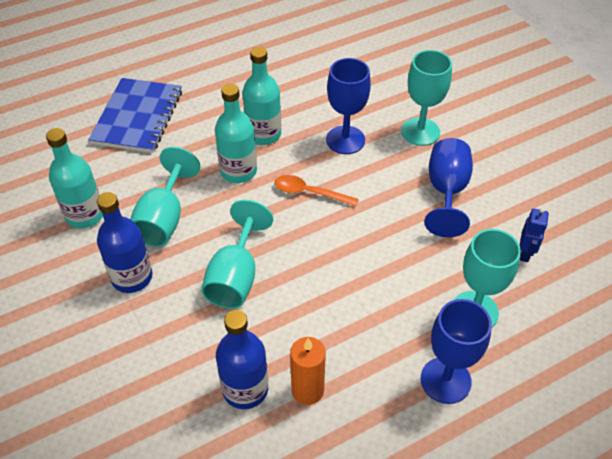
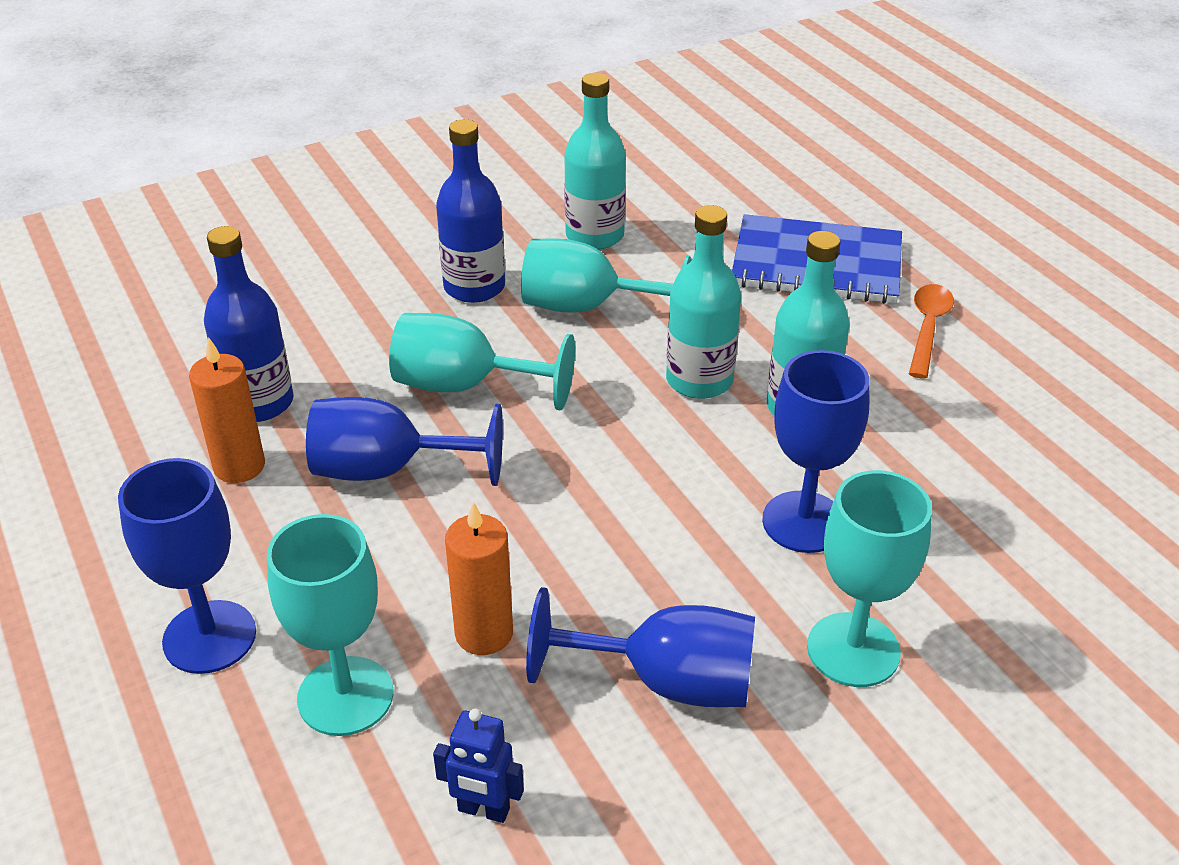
camera: 90 degrees right, 10 degrees down
(309, 192) = (652, 469): orange spoon -> orange spoon (928, 328)
(310, 310) = (387, 470): none -> blue goblet
(427, 258) = (484, 633): none -> orange candle

